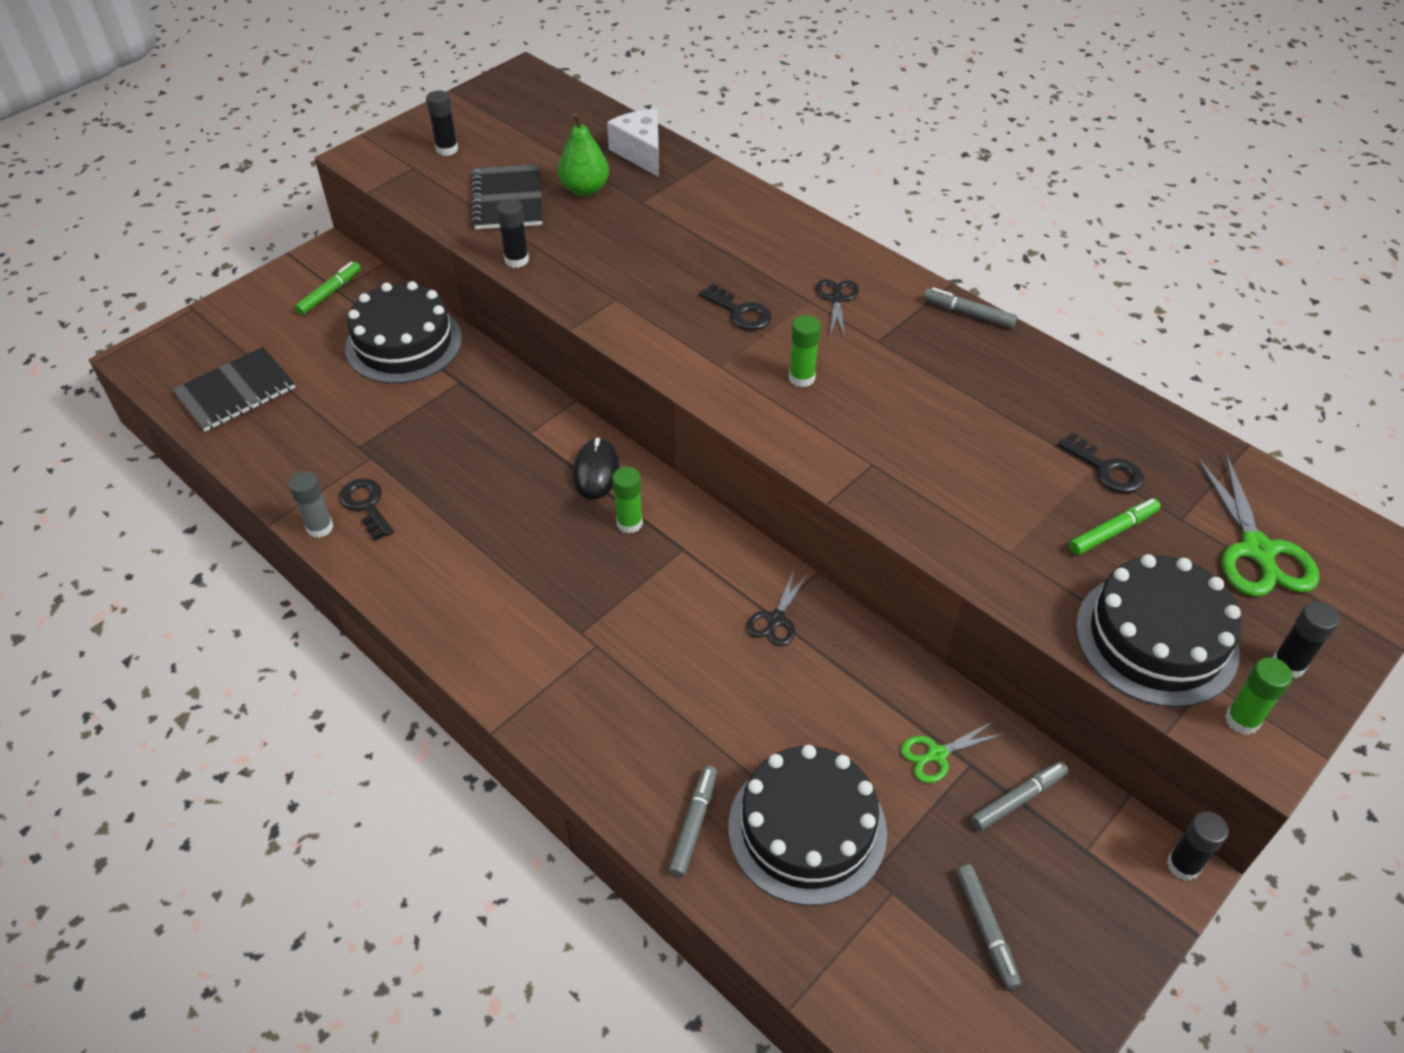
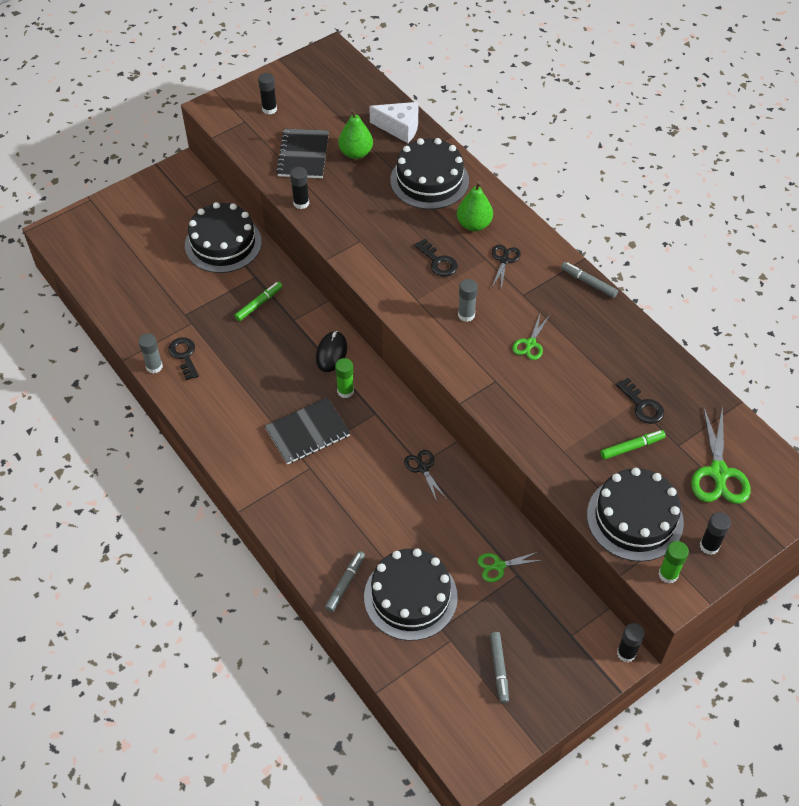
camera: 10 degrees right, 5 degrees up
(236, 392) = (112, 265): black notebook -> black notebook (307, 432)
(329, 293) = (180, 199): green marker -> green marker (259, 304)
(641, 153) = (400, 128): white cheese -> white cheese turned 120 degrees clockwise
(700, 211) = (429, 180): none -> black cake
(776, 619) = (423, 468): black scissors -> black scissors turned 120 degrees clockwise
(779, 259) = (474, 224): none -> green pear
(801, 378) = (466, 315): green glue stick -> grey glue stick
(910, 405) = (530, 344): none -> green scissors
(1018, 799) = (540, 600): grey marker -> none

